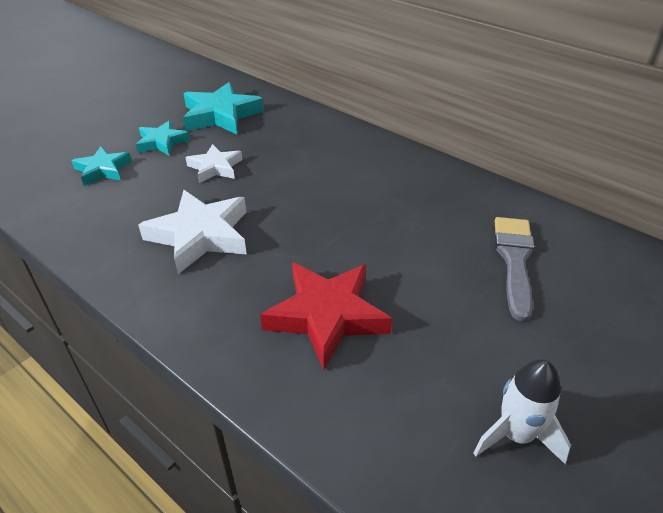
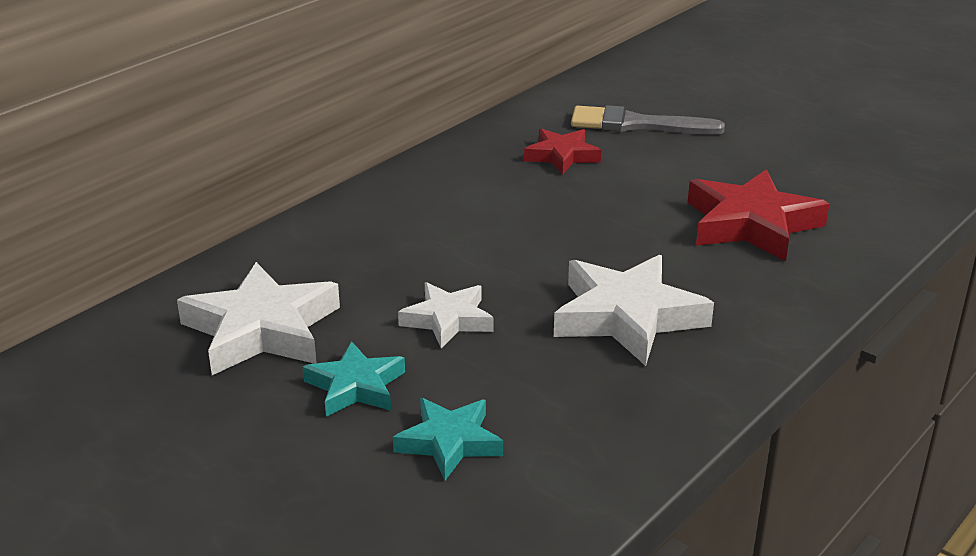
camera: 90 degrees left, 10 degrees down
(221, 115) = (262, 329): turquoise star -> white star
(439, 215) = (562, 156): none -> red star
(516, 435) = (854, 146): white rocket -> none

